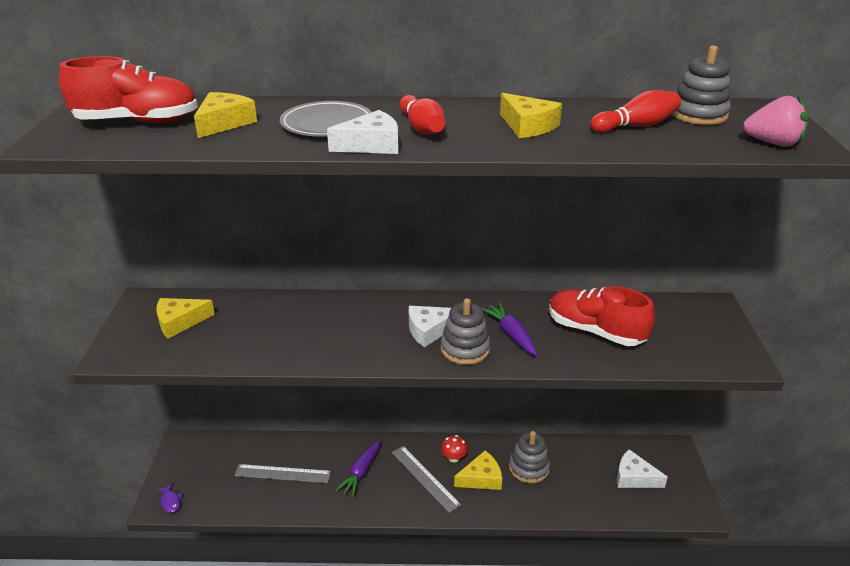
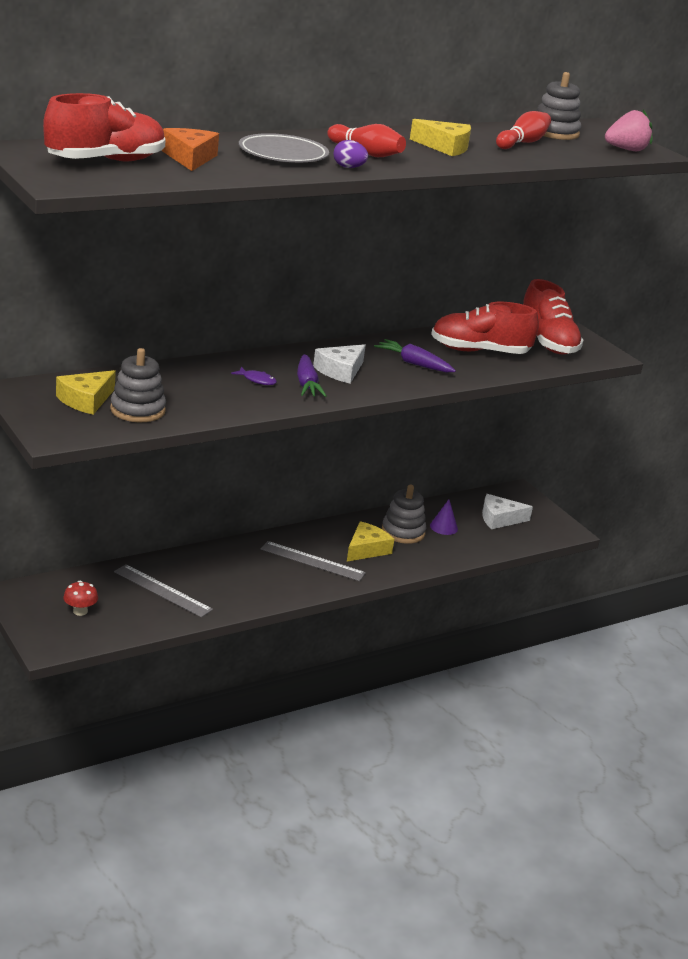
camera: 35 degrees left, 5 degrees down
(170, 501) = (61, 640): purple fish -> purple fish (257, 380)
(224, 123) = (190, 158): yellow cheese -> orange cheese
(283, 474) = (162, 590): grey ruler -> grey ruler turned 60 degrees clockwise
(361, 472) = (244, 571): purple carrot -> purple carrot (307, 384)
(371, 145) = (348, 167): white cheese -> purple egg
(454, 458) = (326, 540): red mushroom -> red mushroom (80, 611)
(465, 349) = (386, 379): grey stacking toy -> grey stacking toy (137, 410)
(571, 472) = (443, 527): none -> purple cone
(683, 332) = (547, 342): none -> red shoe

